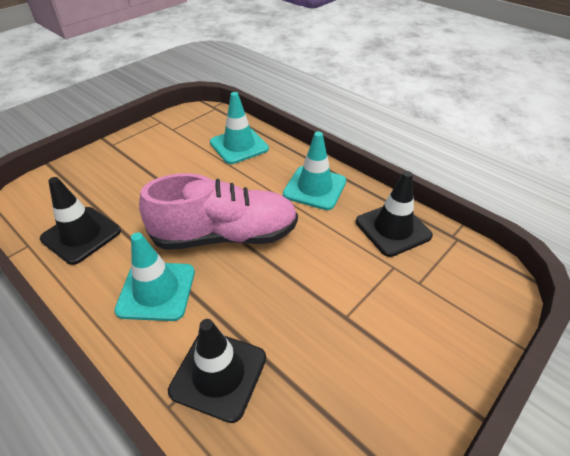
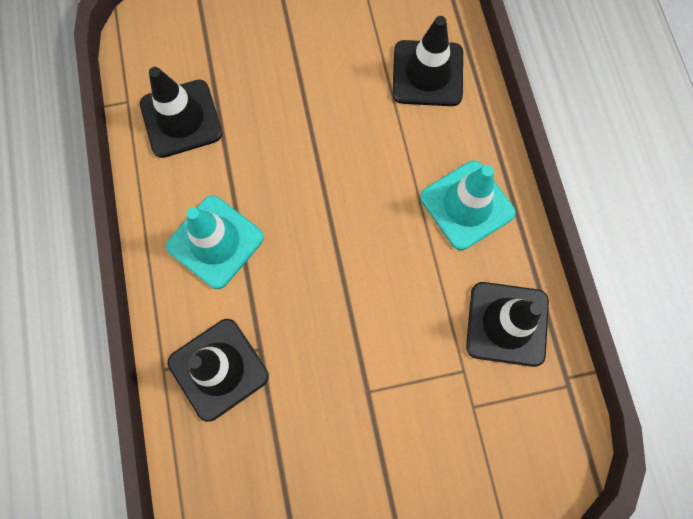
camera: 35 degrees right, 30 degrees up
(225, 235) = (320, 213): pink shoe -> none
(239, 146) = (427, 73): turquoise traffic cone -> black traffic cone

